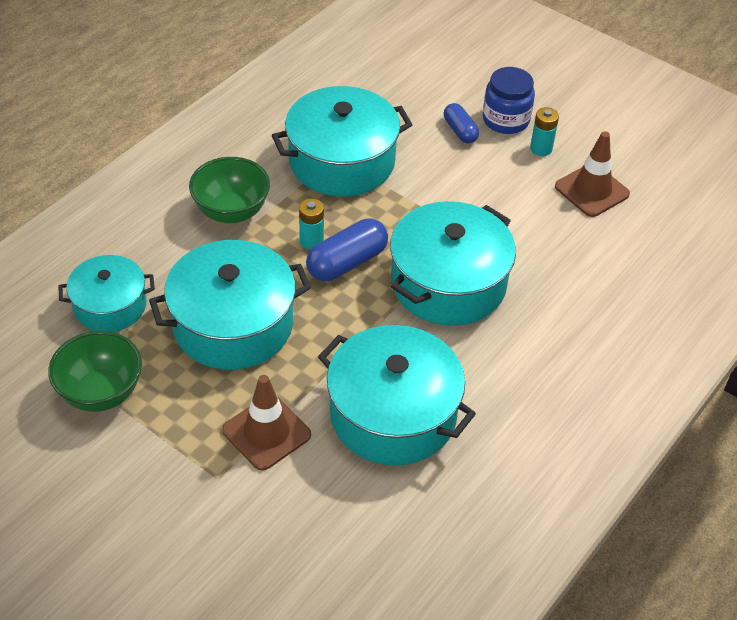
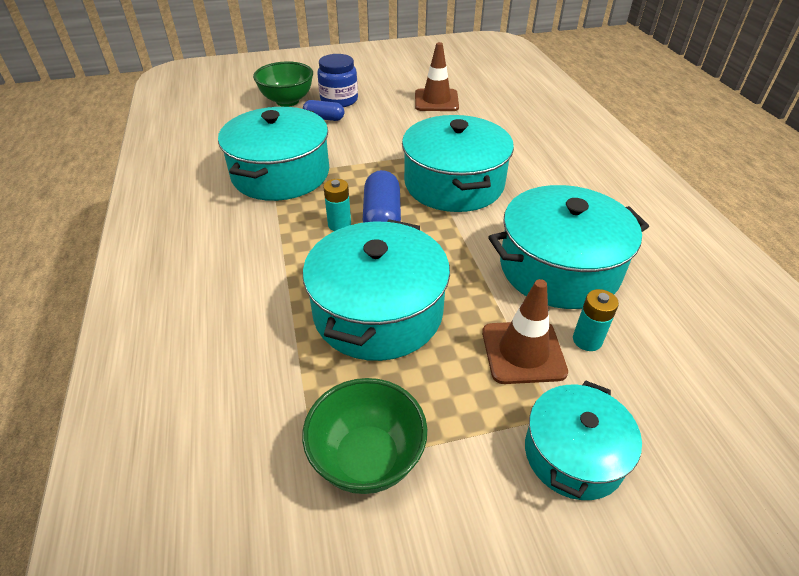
camera: 50 degrees left, 5 degrees down
(110, 306) = (261, 389): turquoise pot -> turquoise pot (573, 454)
(231, 211) = (253, 251): green bowl -> green bowl (287, 101)
(541, 149) = (380, 100): turquoise battery -> turquoise battery (587, 340)

